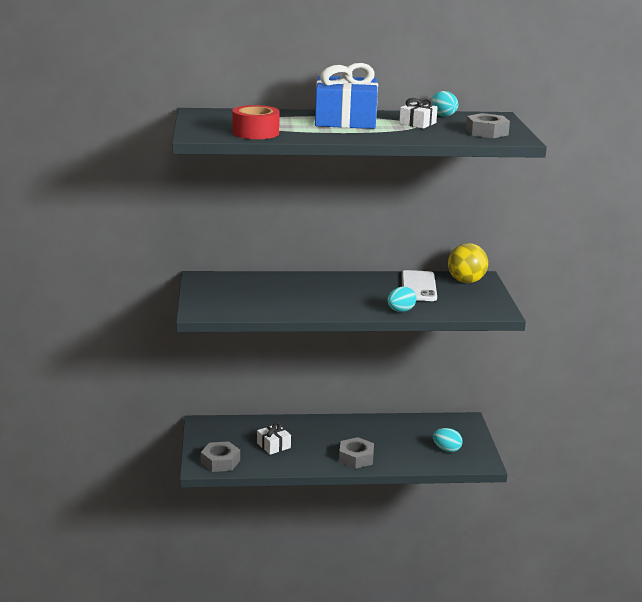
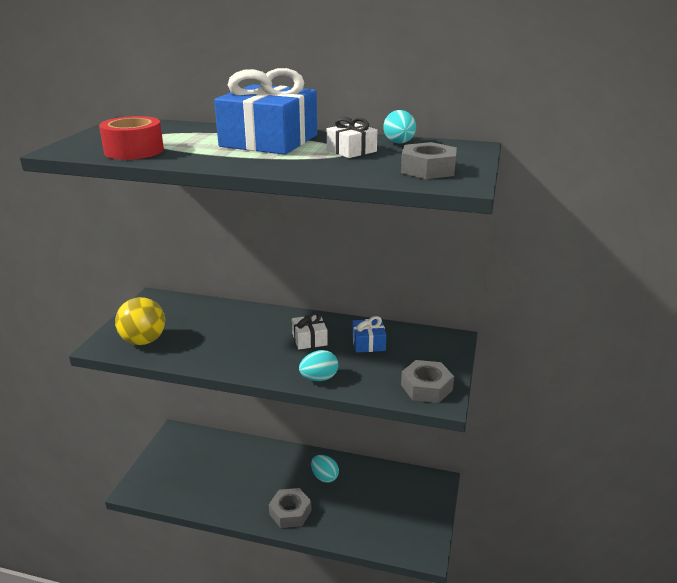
camera: 20 degrees right, 5 degrees up
(220, 462) = (156, 487): grey nut -> grey nut (426, 387)
(273, 445) = (220, 476): white gift -> white gift (309, 339)
(418, 286) = (368, 343): white phone -> blue gift
(446, 449) = (393, 522): turquoise egg -> turquoise egg (324, 477)
(466, 281) = (430, 343): yellow ball -> yellow ball (143, 341)

